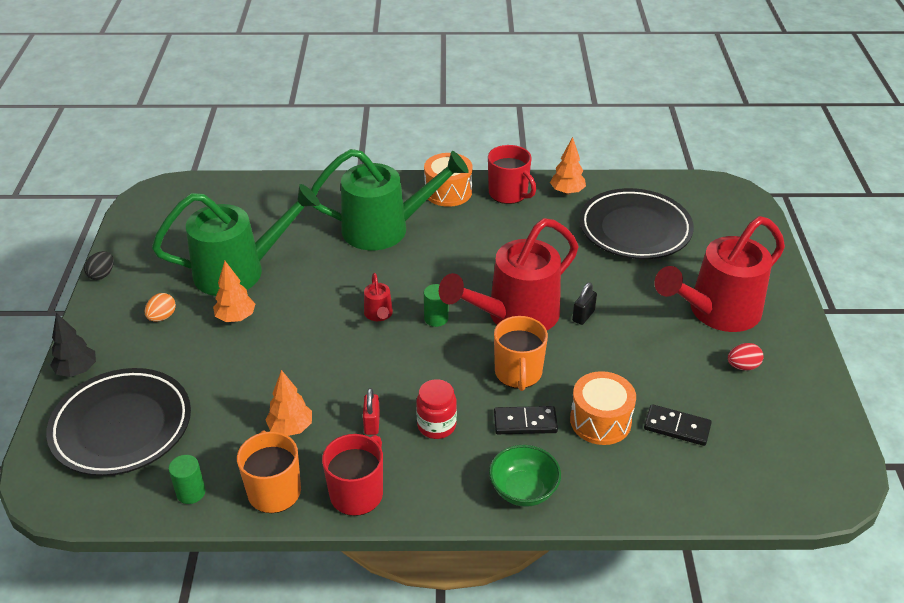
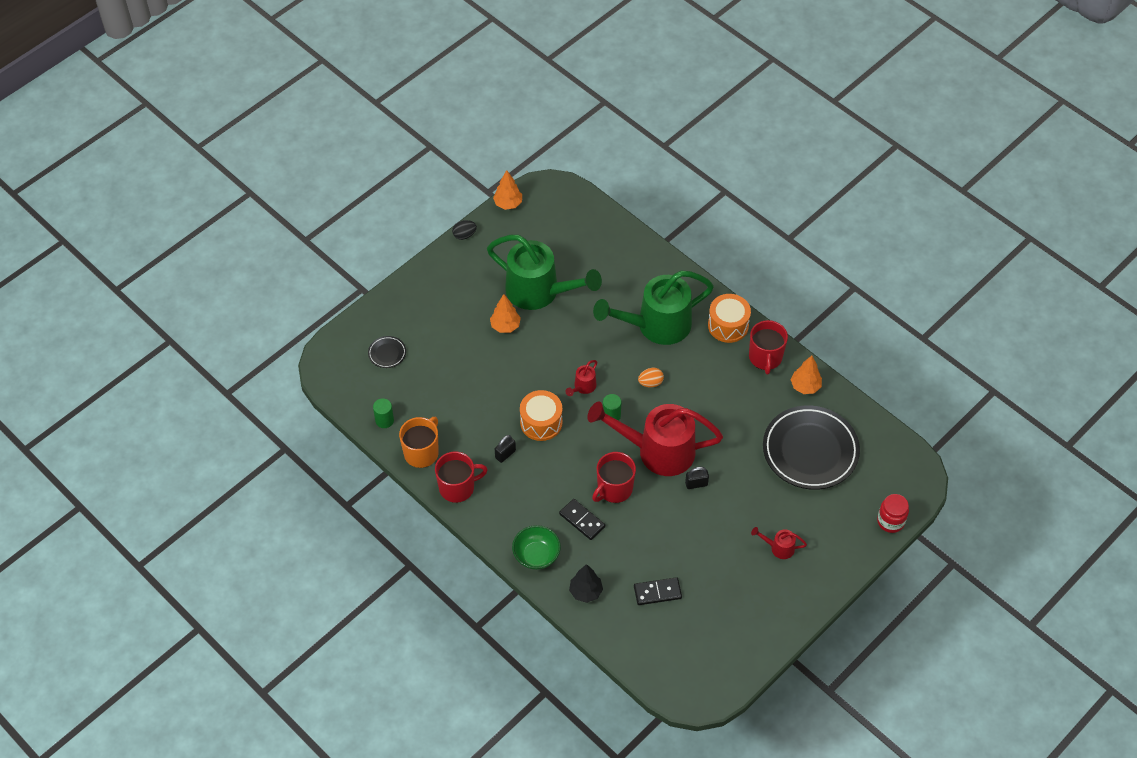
camera: 45 degrees right, 15 degrees up
(77, 371) = (396, 298): black tree -> black tree (585, 592)
(122, 427) = (387, 353): black plate -> black plate, size x0.41
(162, 317) = (468, 294): orange egg -> orange egg (650, 383)
(291, 428) = (464, 423): orange tree -> orange tree (508, 204)
(372, 424) = (505, 454): red padlock -> black padlock
(386, 229) = (656, 325): green watering can -> green watering can turned 120 degrees clockwise
(436, 425) = (536, 483): red jar -> red jar (890, 521)
(518, 373) = (614, 489): orange mug -> red mug
(600, 421) = (622, 553): orange drum -> orange drum (541, 422)
(677, 427) = (657, 592): black domino -> black domino turned 75 degrees counterclockwise
(716, 312) = (778, 548): red watering can -> red watering can, size x0.41
(742, 366) = (744, 592): red egg -> none

